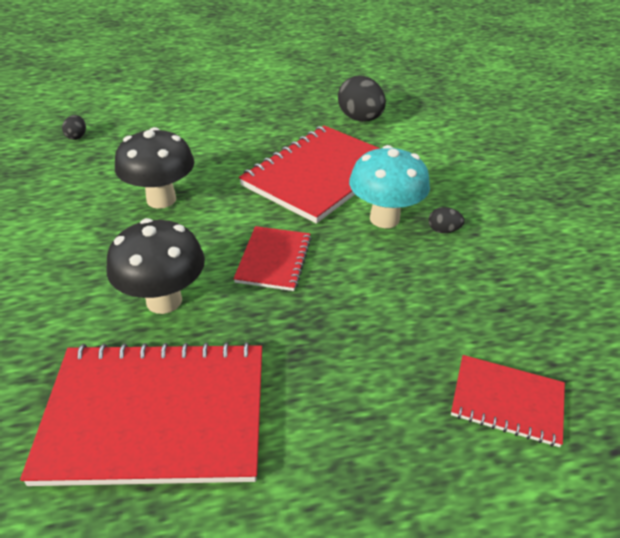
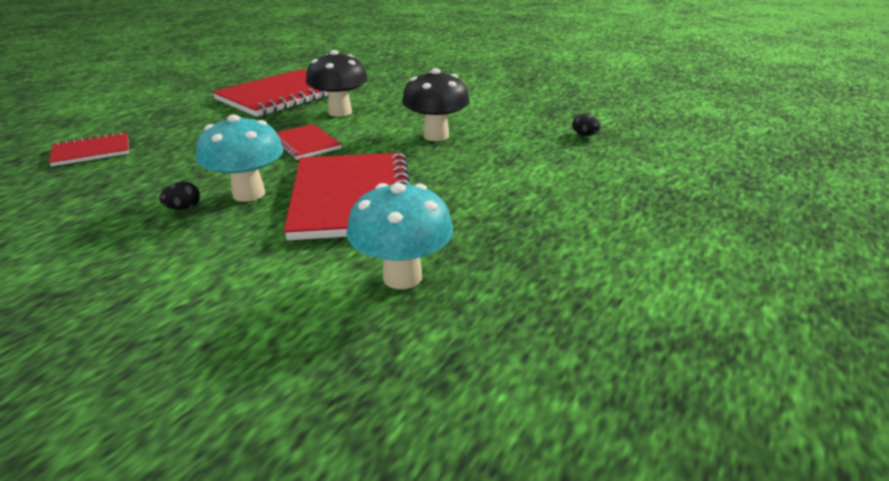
camera: 135 degrees right, 10 degrees down
(360, 119) = (402, 277): black egg -> turquoise mushroom

